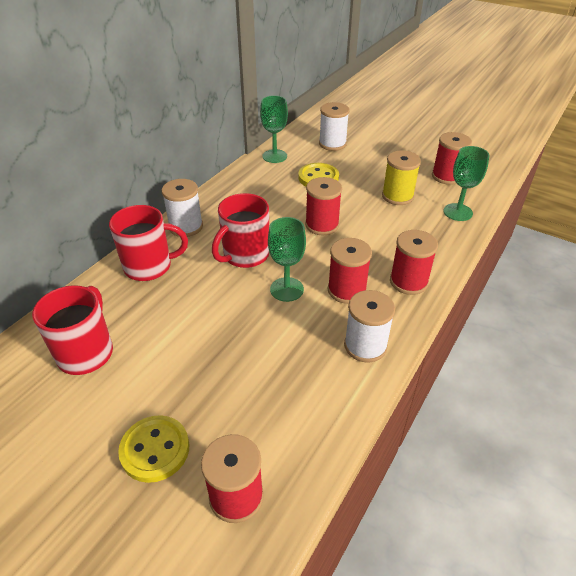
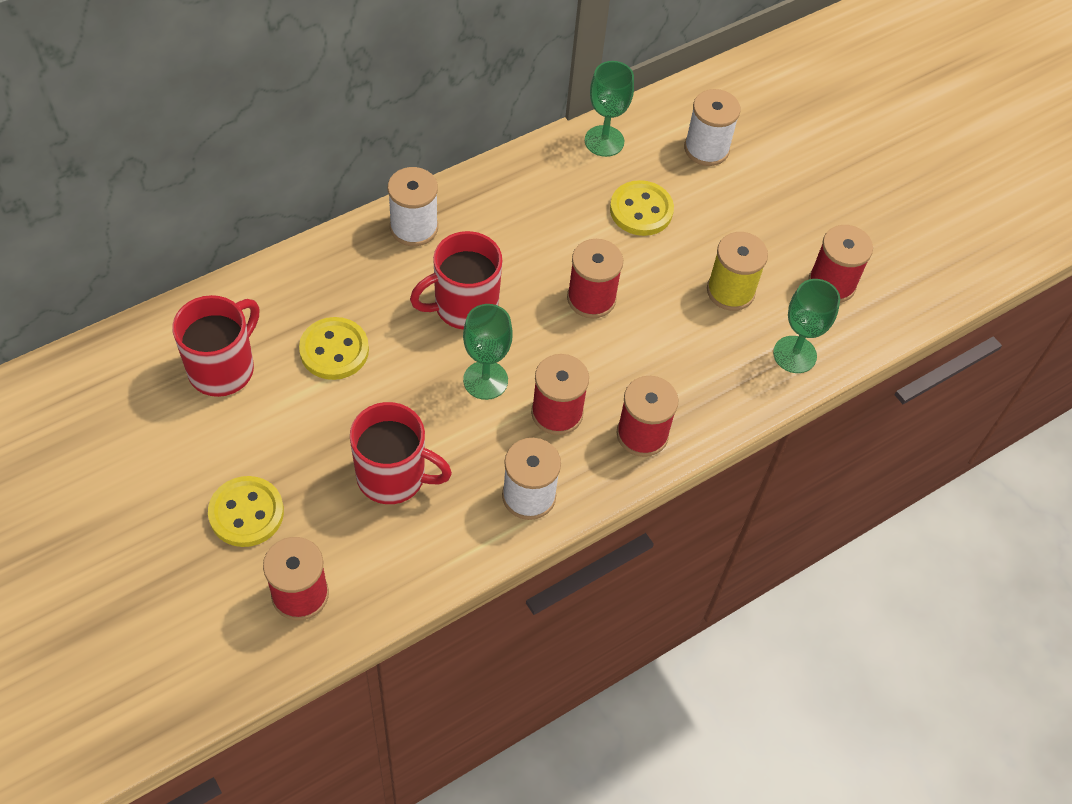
camera: 20 degrees right, 15 degrees up
(149, 266) = (340, 275): red mug -> red mug (393, 476)
(169, 310) = (334, 350): none -> yellow button

